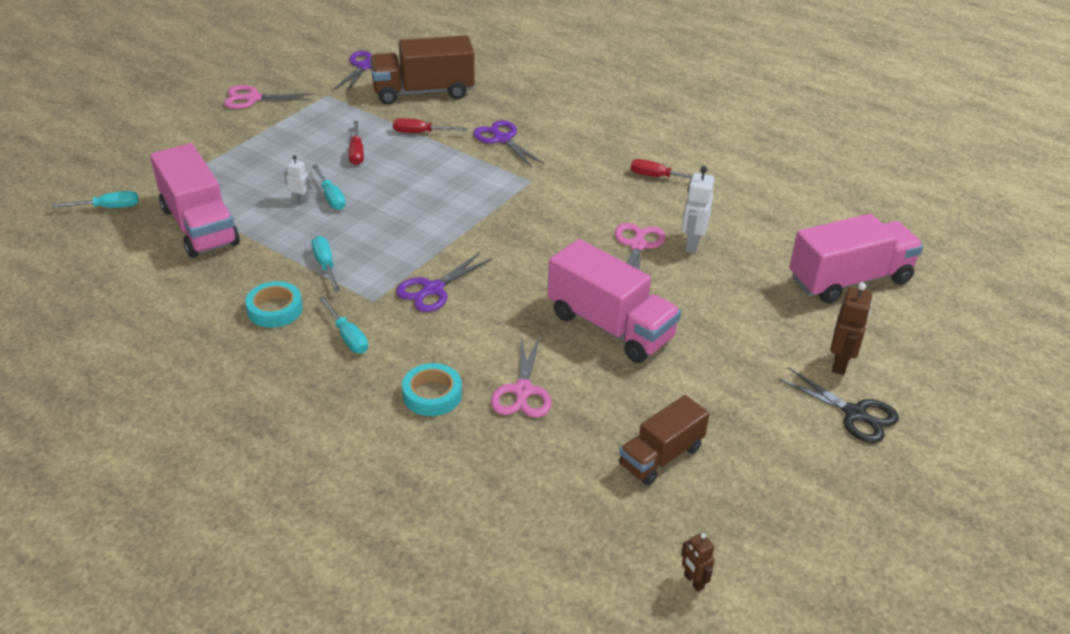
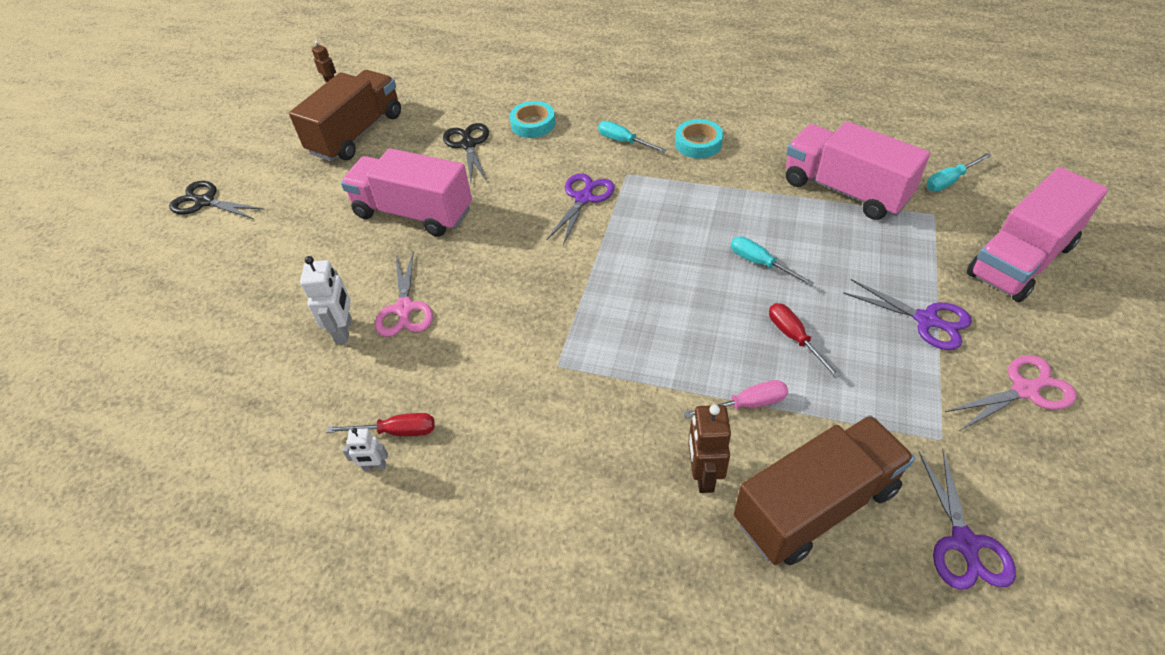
camera: 165 degrees right, 10 degrees up
(300, 200) = (786, 249): white robot -> white robot (374, 467)
(325, 265) = (694, 190): turquoise screwdriver -> none
(420, 133) = (747, 404): red screwdriver -> pink screwdriver
(502, 139) = (633, 433): purple scissors -> purple scissors (927, 320)
(522, 391) = (468, 144): pink scissors -> black scissors
(661, 456) = (357, 134): brown truck -> brown truck, size x1.60
(840, 364) = (206, 240): brown robot -> brown robot (703, 475)
(849, 280) = (170, 337): pink truck -> pink truck (1020, 260)

